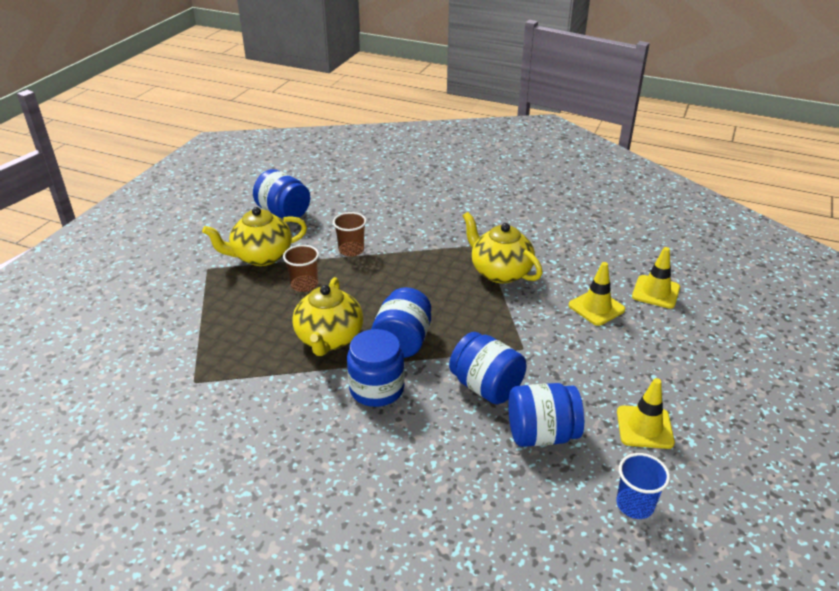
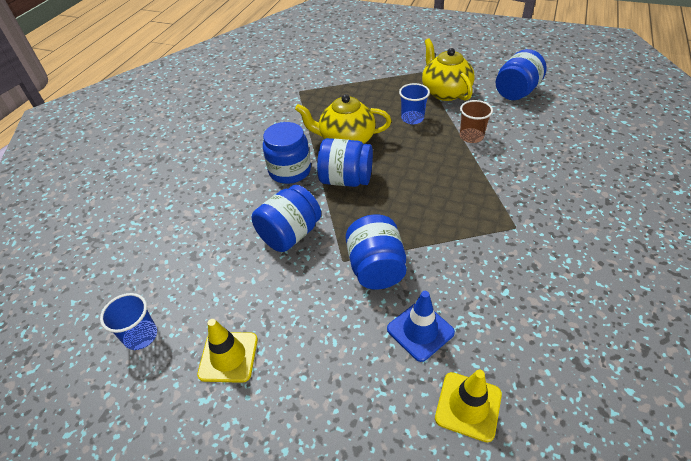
camera: 90 degrees right, 10 degrees up
(304, 285) = (412, 118): brown cup -> blue cup
(500, 272) = (467, 242): yellow teapot -> none
(541, 434) = (230, 272): blue jar -> blue jar (376, 268)
(596, 307) = (420, 330): yellow traffic cone -> blue traffic cone

